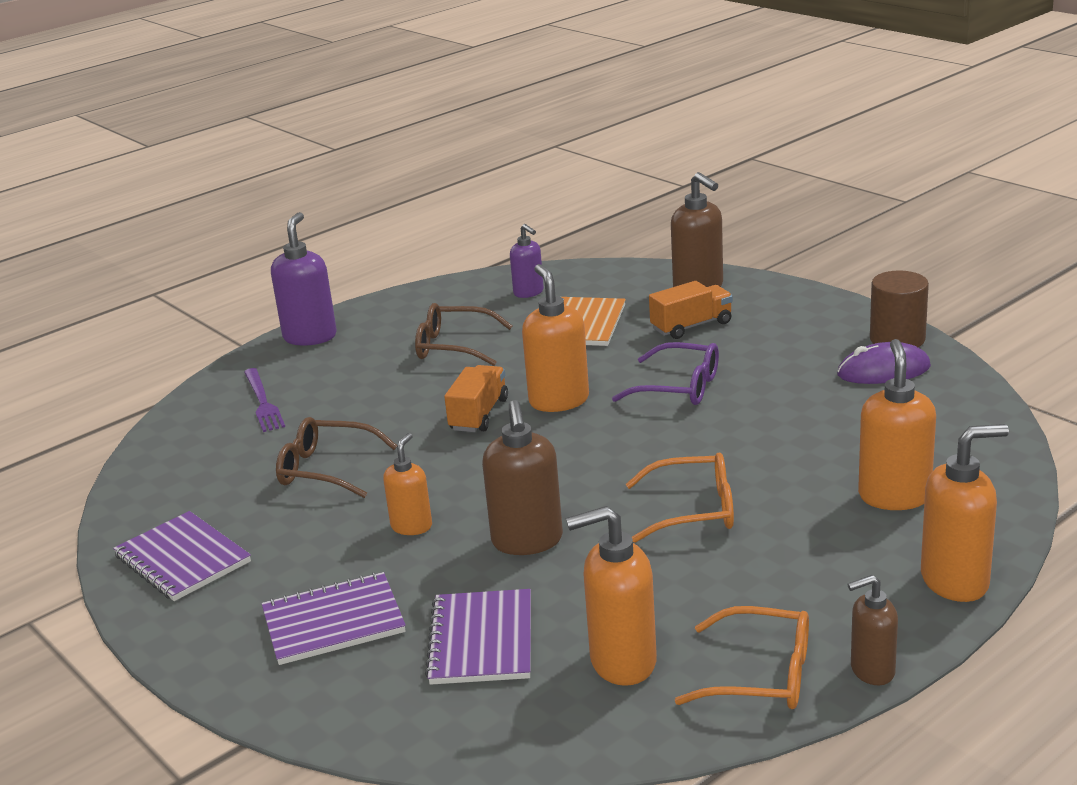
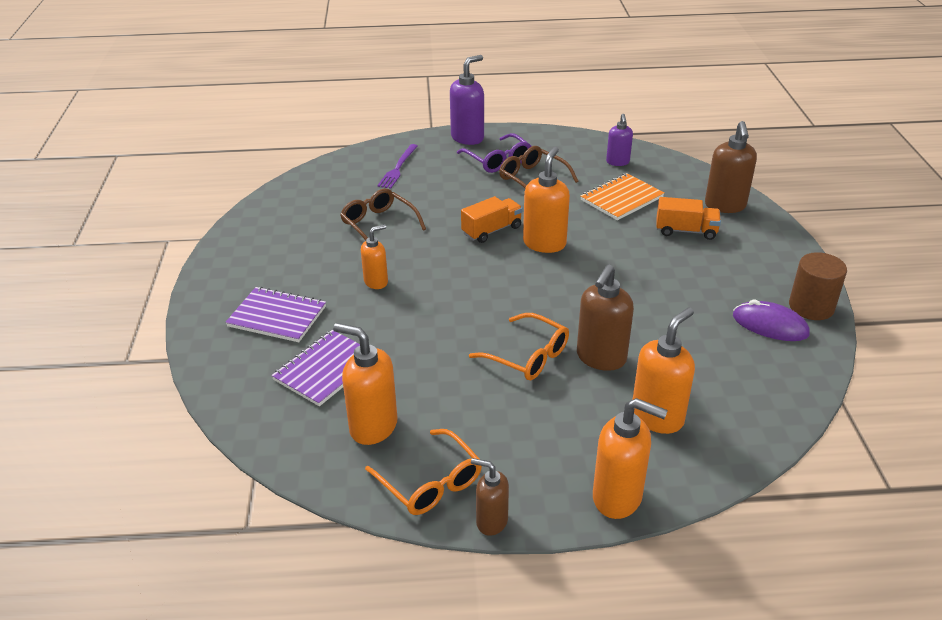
camera: 35 degrees right, 10 degrees up
(182, 559) = (259, 242): purple notebook -> none
(527, 541) = (418, 324): brown soap dispenser -> brown soap dispenser (601, 358)
(679, 387) = (624, 270): purple glasses -> purple glasses (498, 160)

